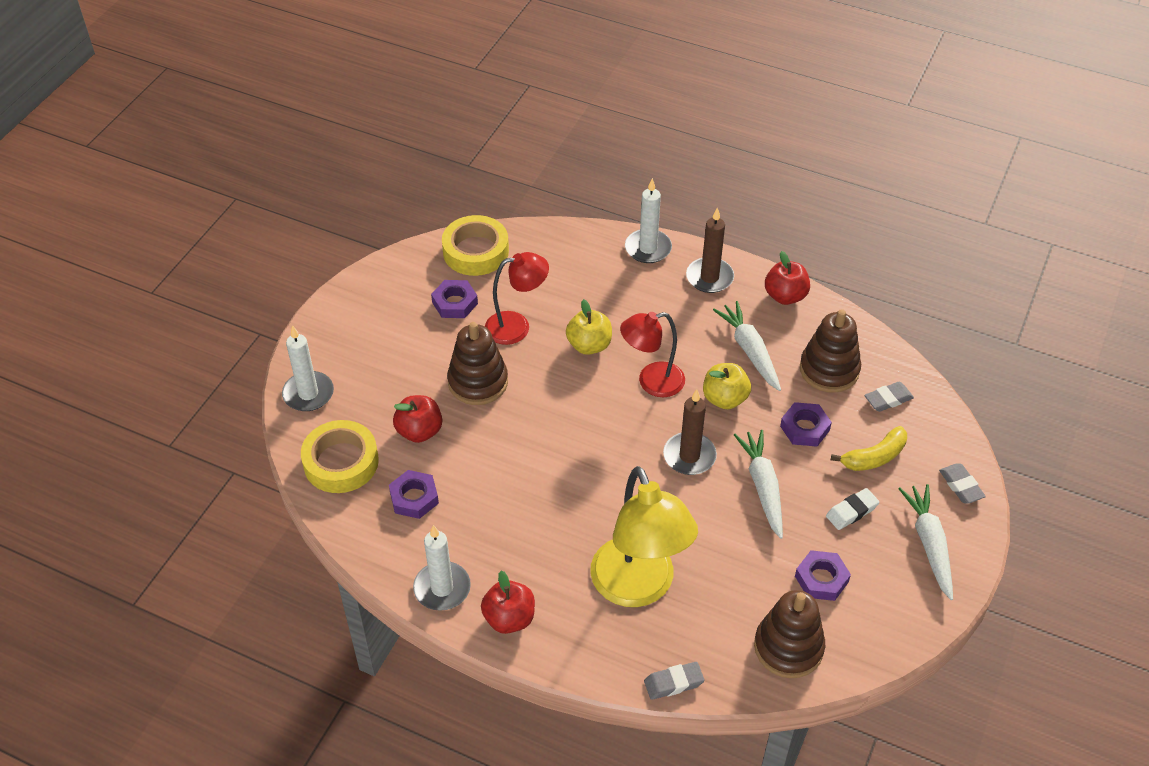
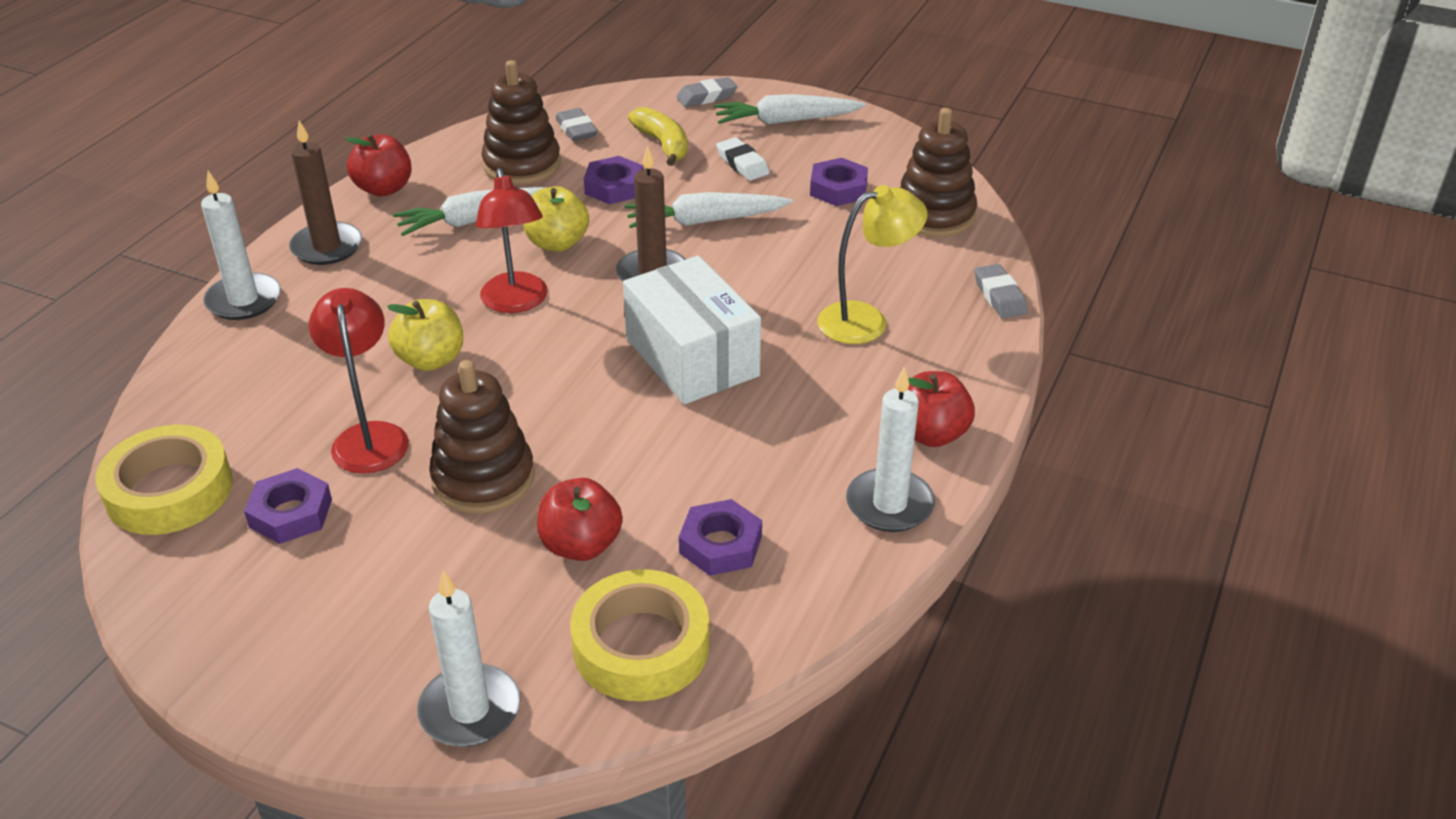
camera: 90 degrees left, 10 degrees down
(593, 481) = (692, 357): none -> white box
(638, 587) = (866, 320): yellow lamp -> yellow lamp, size x0.61

